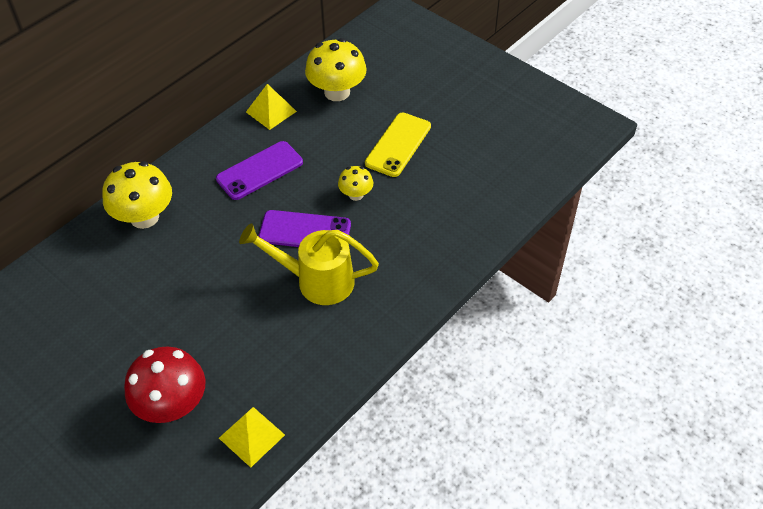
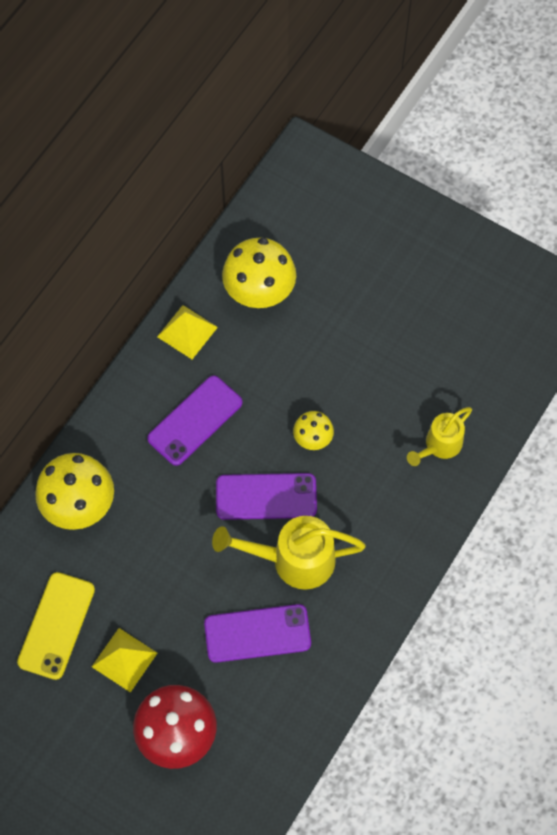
camera: 10 degrees left, 15 degrees up
(251, 436) = (268, 755): yellow pyramid -> yellow pyramid (124, 659)
(269, 334) = (257, 633): none -> purple phone
(398, 145) = (347, 360): yellow phone -> yellow phone (56, 625)
(465, 213) = (439, 445): none -> yellow watering can

